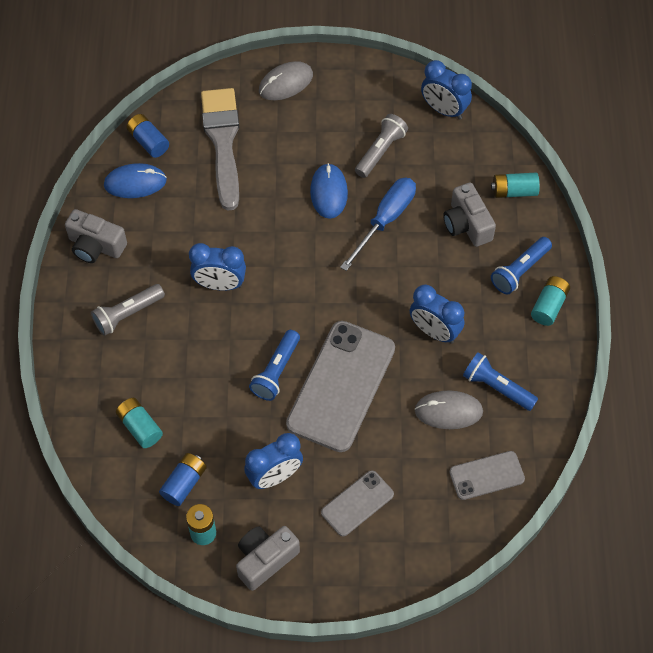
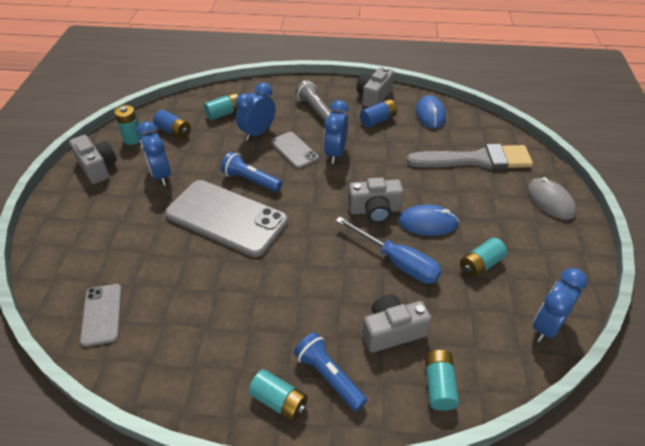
camera: 95 degrees right, 15 degrees down
(148, 142) = (470, 121): blue battery -> blue battery (378, 120)
(314, 241) = (375, 210): none -> grey camera
(357, 503) = (117, 220): grey phone -> grey phone (294, 150)
(380, 151) = (480, 265): grey flashlight -> turquoise battery
(434, 331) = (266, 289): blue clock -> blue clock (258, 133)
(448, 411) = (179, 291): grey mouse -> none
(497, 387) = (192, 335): blue flashlight -> none

